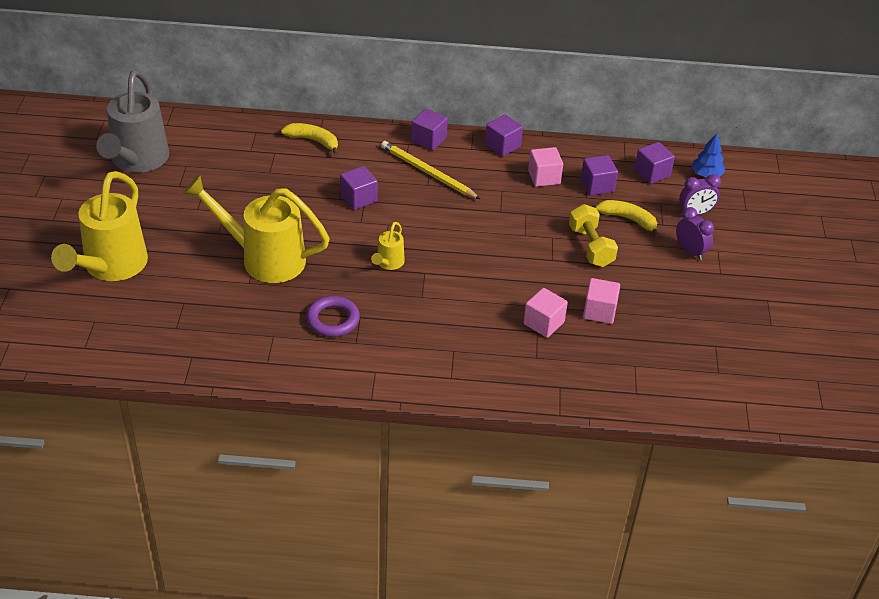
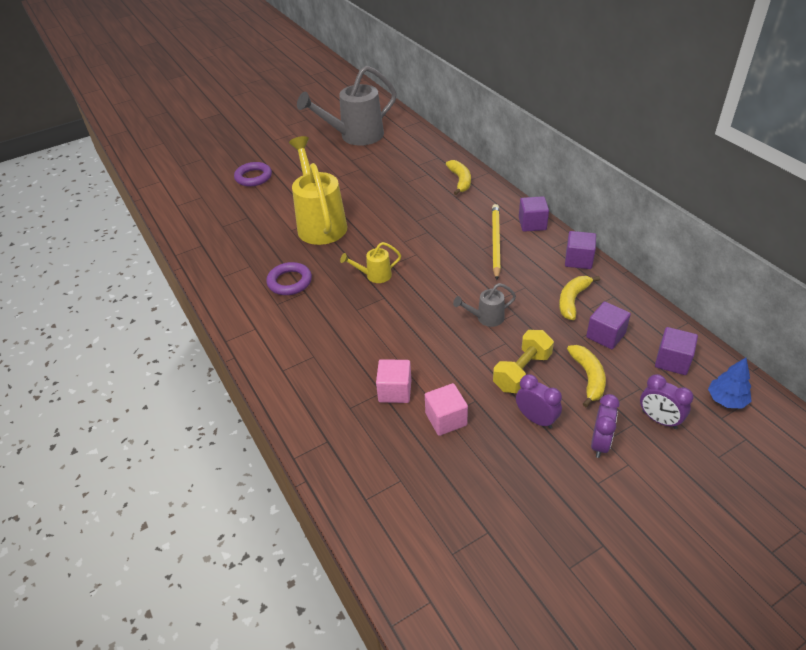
camera: 60 degrees right, 0 degrees up
(111, 266) = (253, 177): yellow watering can -> purple ring
(358, 198) = (426, 228): purple cube -> none
(514, 231) = (486, 318): none -> grey watering can
(544, 177) = (572, 300): pink cube -> yellow banana
(642, 267) = (536, 419): none -> purple clock

